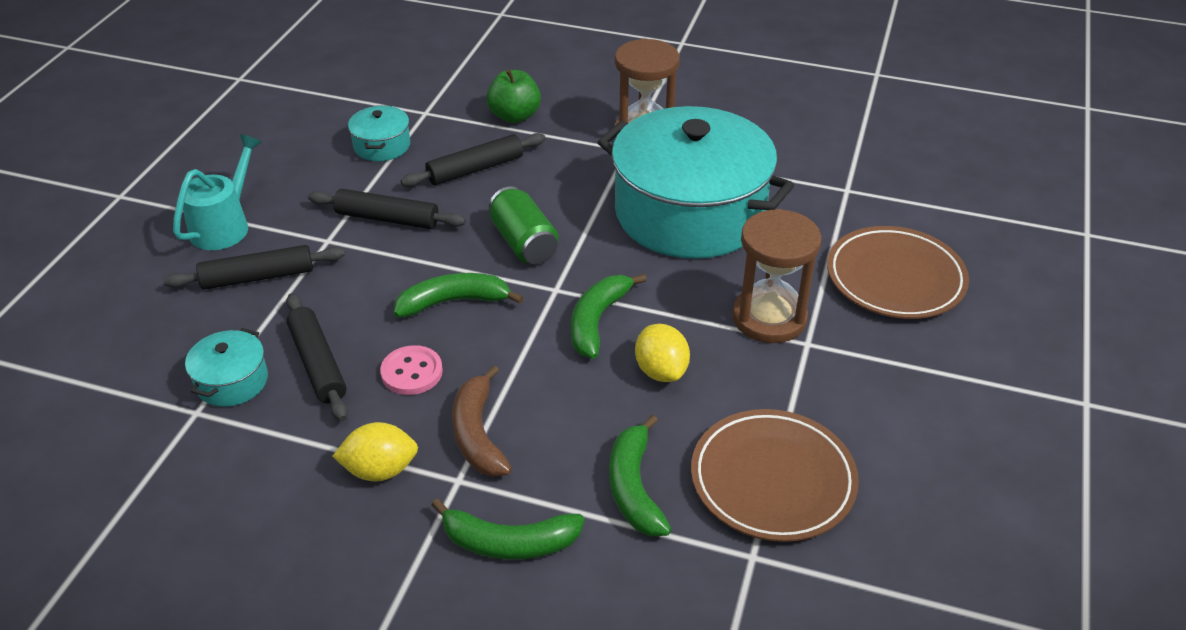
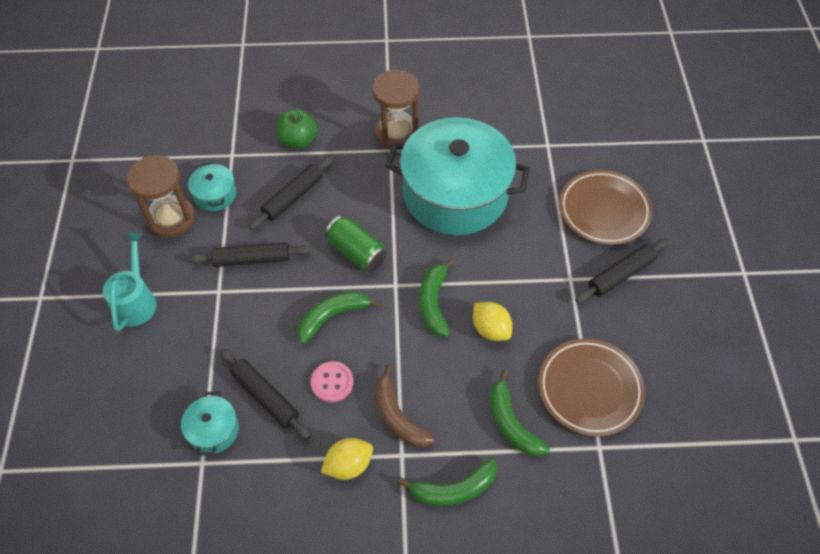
camera: 20 degrees left, 15 degrees up
(258, 277) = (185, 338): black rolling pin -> black rolling pin (620, 275)
(769, 318) = (540, 266): brown hourglass -> brown hourglass (171, 219)

